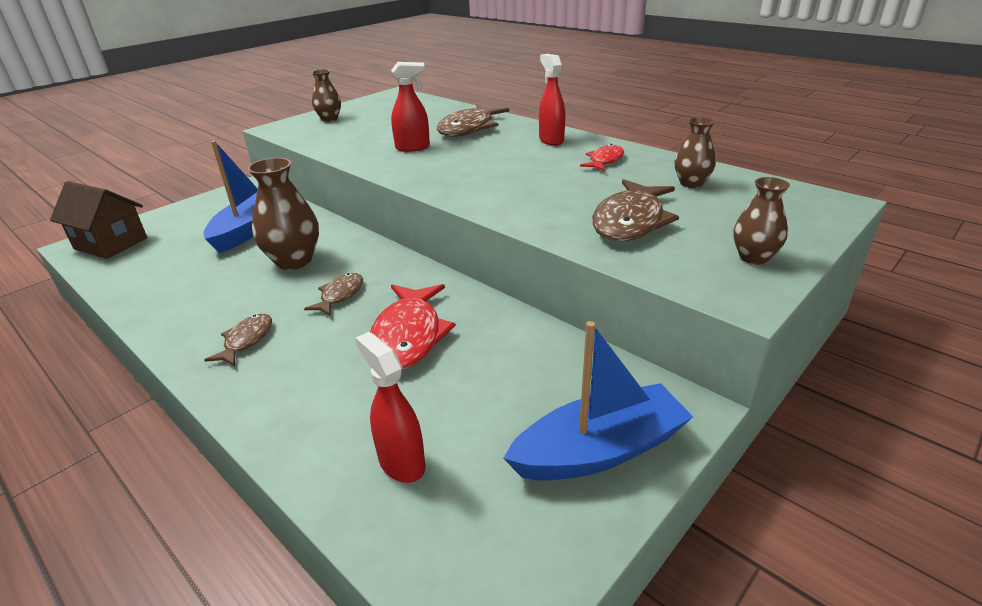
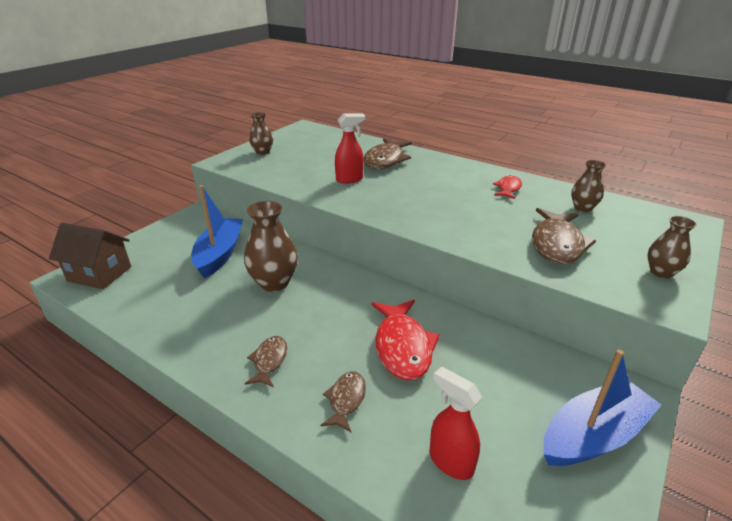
camera: 10 degrees left, 0 degrees up
(340, 295) = (328, 313): brown fish -> brown fish (346, 400)
(551, 140) = (456, 170): red spray bottle -> none

